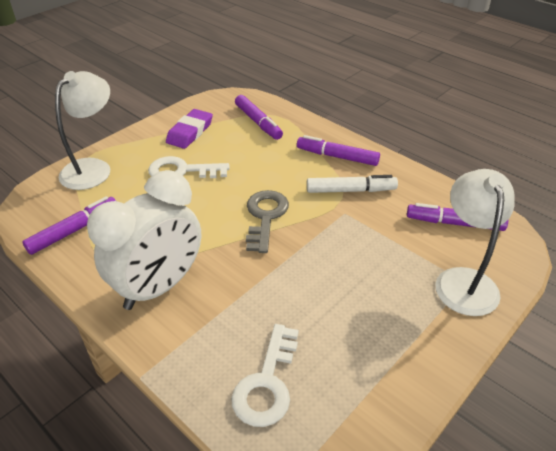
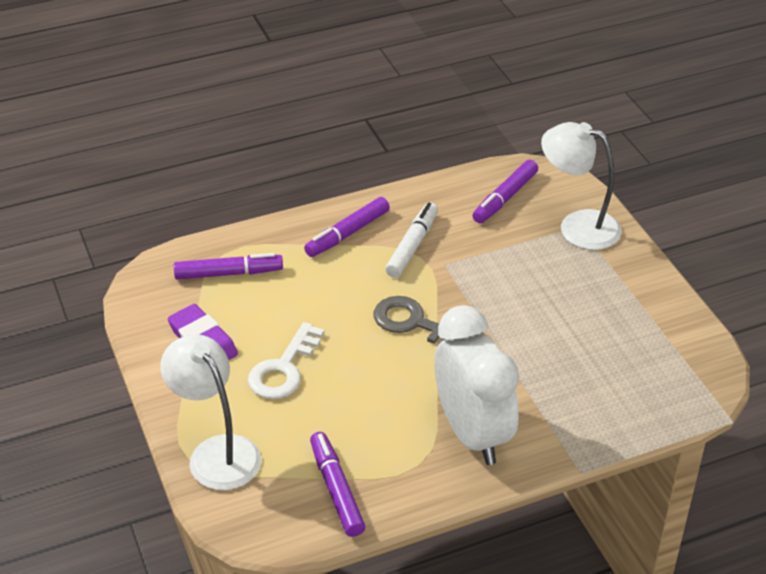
camera: 65 degrees left, 0 degrees up
(267, 383) = (627, 389): white key -> none

